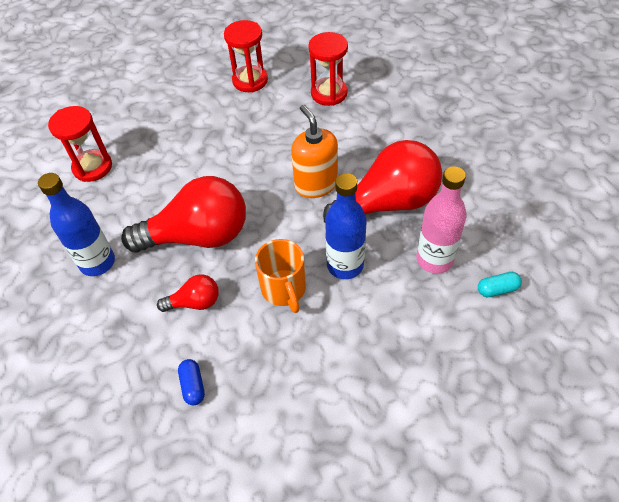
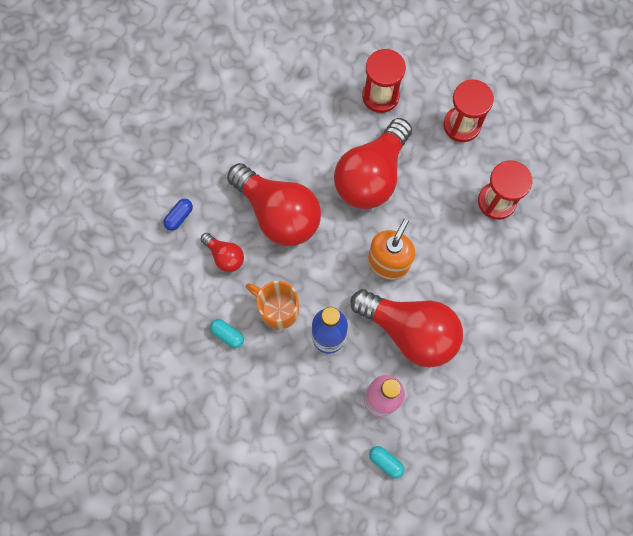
camera: 50 degrees right, 20 degrees up
(92, 167) = (282, 83): red hourglass -> red hourglass (380, 96)
(97, 262) = (208, 163): blue bottle -> none
(193, 386) = (167, 304): blue capsule -> blue capsule (179, 217)
(232, 154) = (371, 176): none -> red light bulb
(272, 348) = (227, 335): none -> turquoise capsule
(284, 289) = (277, 309): orange mug -> orange mug turned 90 degrees clockwise

